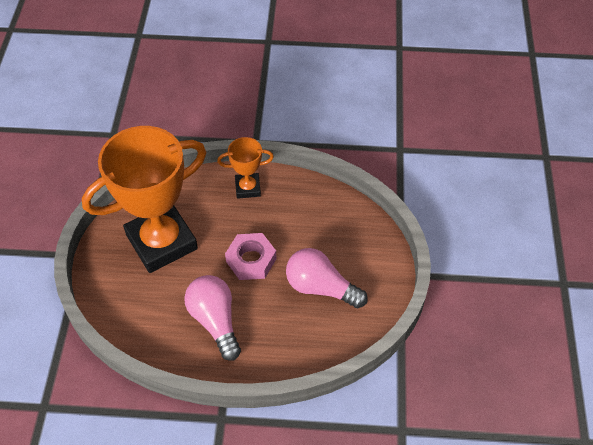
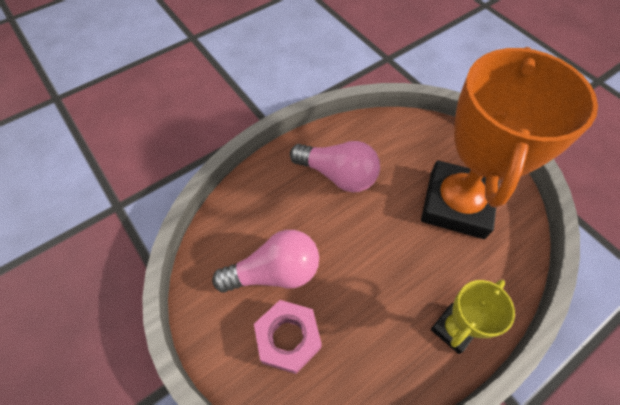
camera: 140 degrees right, 5 degrees up
(247, 188) = (453, 329): orange trophy -> yellow trophy
(251, 260) = (364, 248): pink nut -> pink nut (288, 338)

